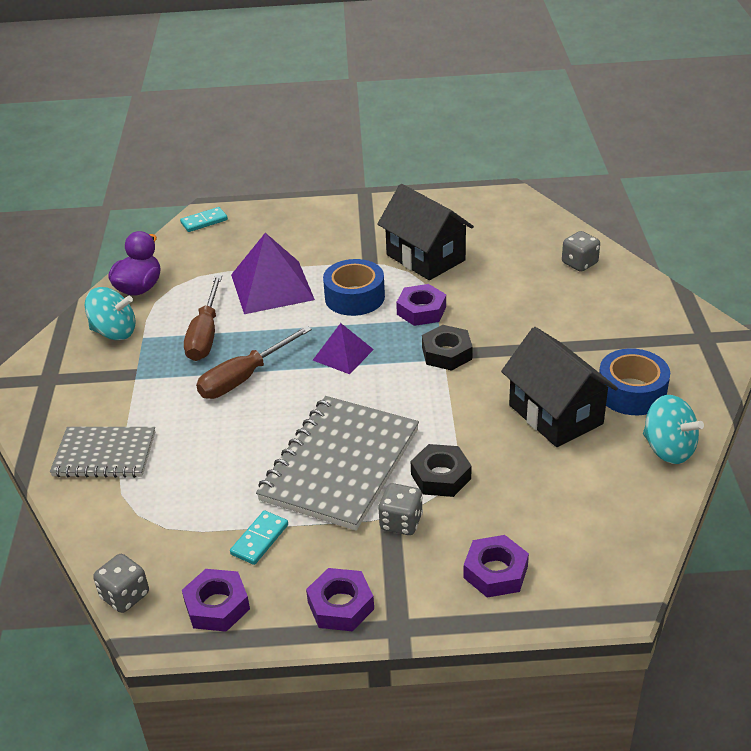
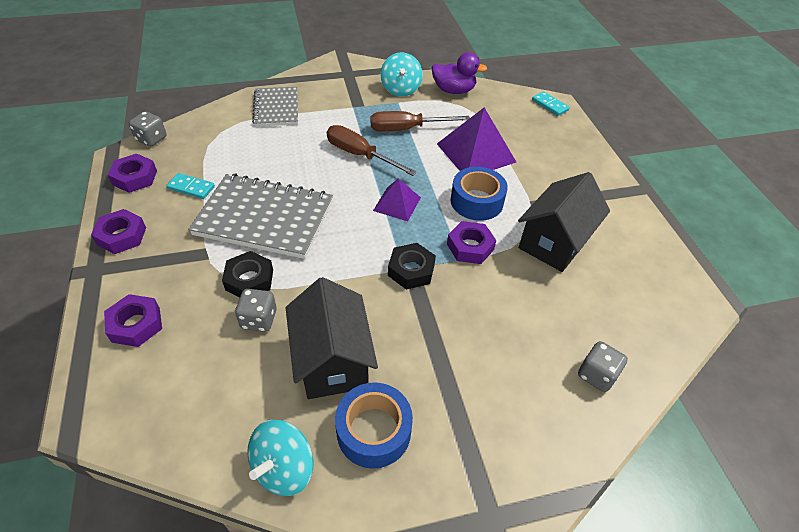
camera: 75 degrees right, 10 degrees up
(401, 522) = (199, 260): grey dice -> grey dice (259, 319)
(555, 414) = (333, 360): black house -> black house turned 60 degrees counterclockwise

